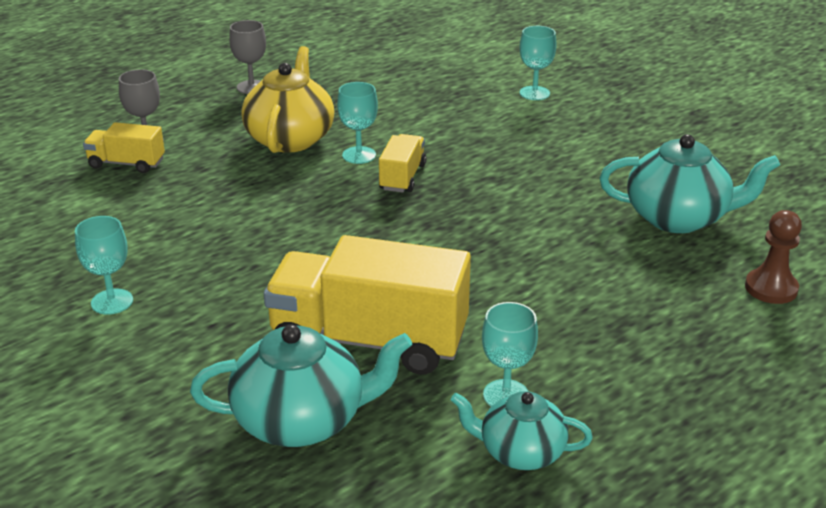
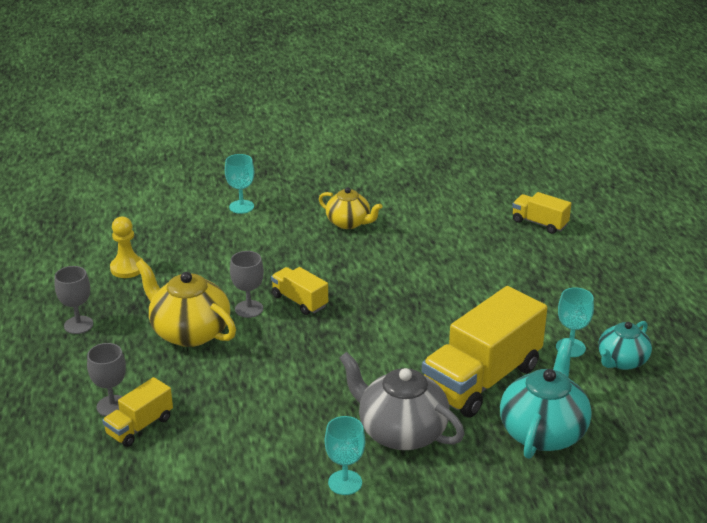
camera: 60 degrees left, 0 degrees up
(223, 312) = (401, 432): none -> grey teapot
(359, 155) = (249, 309): turquoise goblet -> grey goblet
(361, 77) = (127, 268): none -> yellow pawn
(586, 158) = (349, 223): none -> yellow teapot
(678, 218) = (447, 220): turquoise teapot -> none
(771, 288) = (539, 223): brown pawn -> yellow truck

